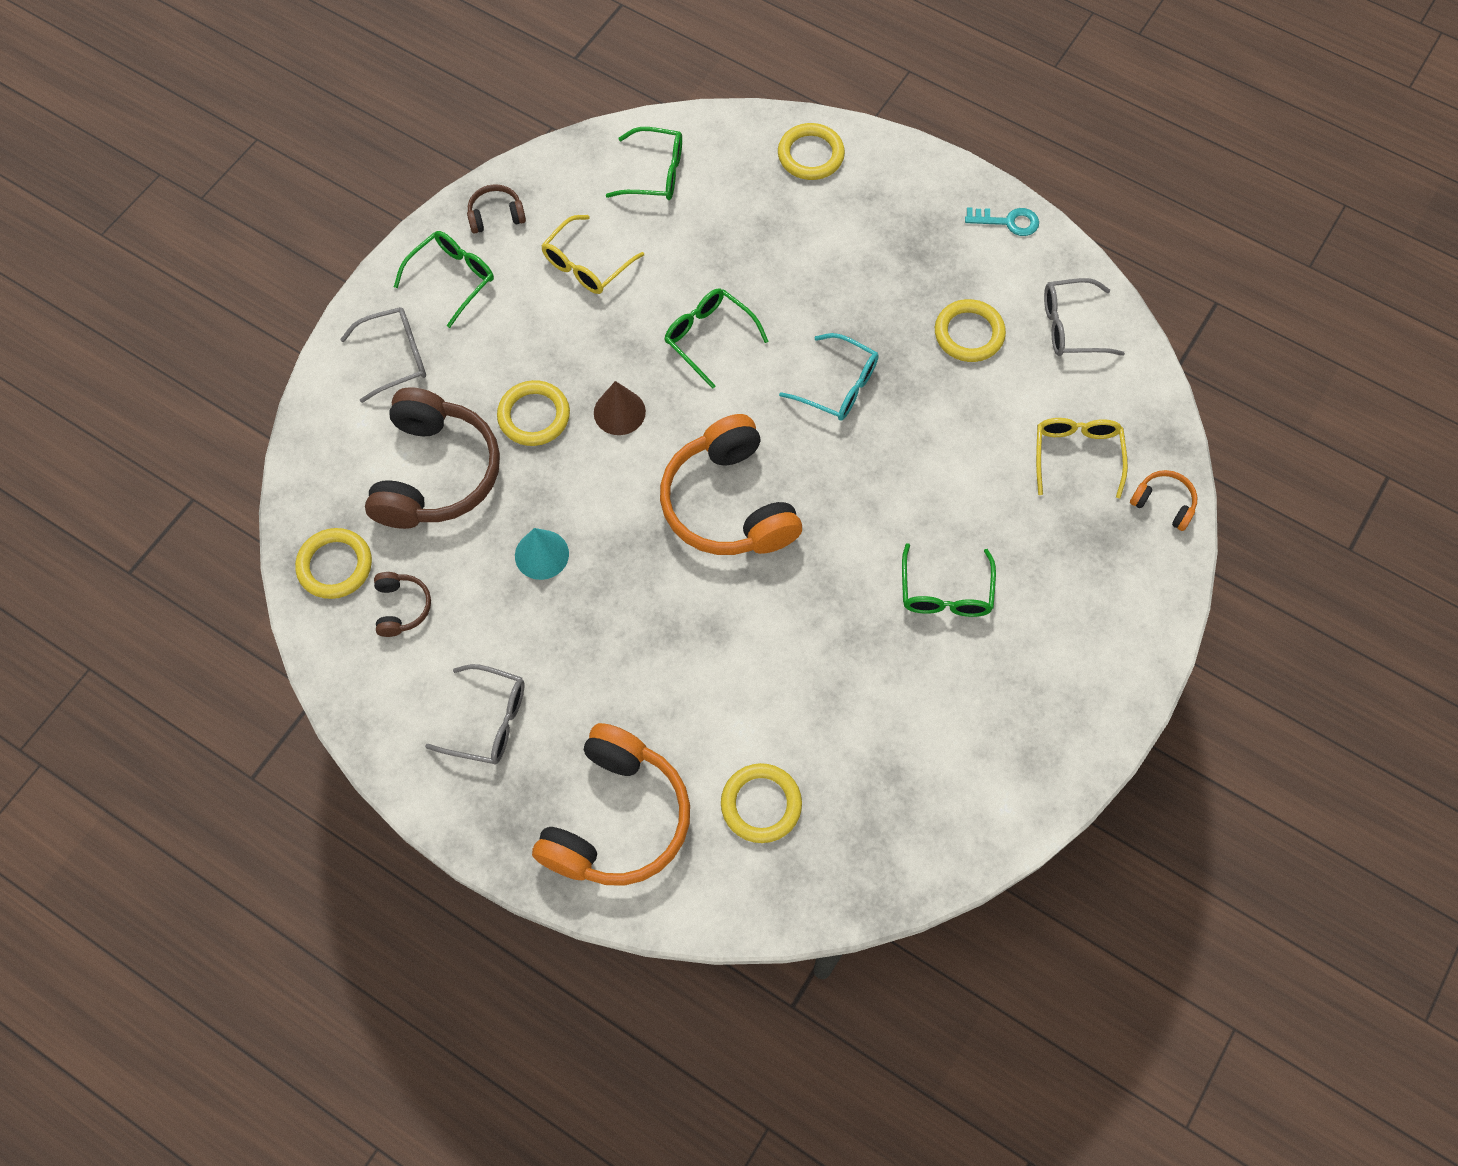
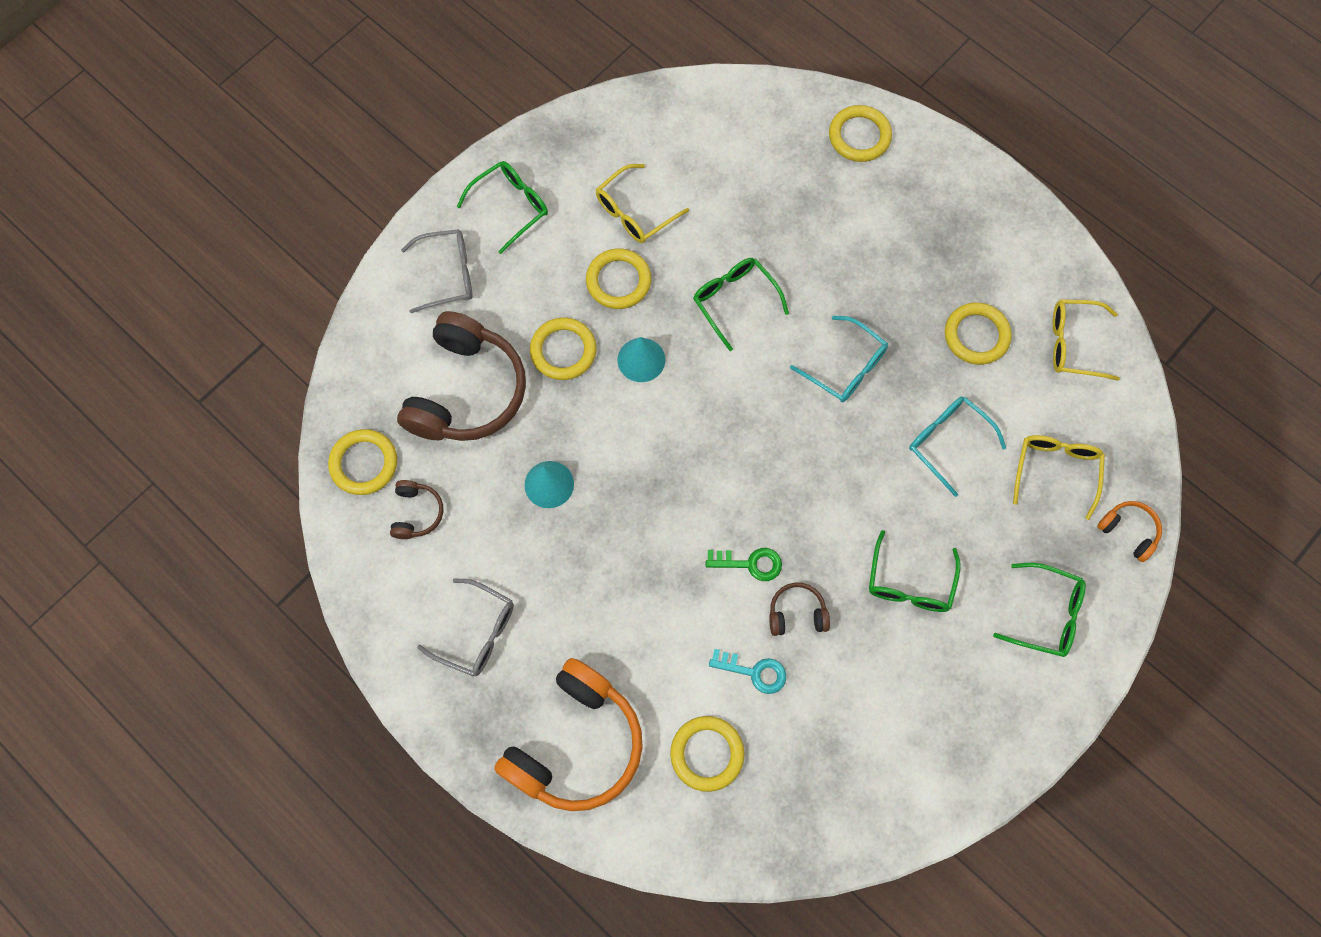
camera: 10 degrees right, 5 degrees up
(496, 215) = (560, 151): brown headphones -> brown headphones (797, 613)
(581, 336) = (618, 281): none -> yellow ring
(619, 412) = (641, 359): brown cone -> turquoise cone
(655, 173) = (712, 132): green glasses -> green glasses (1046, 614)
(728, 504) = (726, 464): orange headphones -> none
(772, 601) = (750, 563): none -> green key
(959, 444) = (947, 442): none -> turquoise glasses
(1008, 222) = (1033, 231): turquoise key -> turquoise key (754, 672)
(1071, 326) = (1073, 344): grey glasses -> yellow glasses

